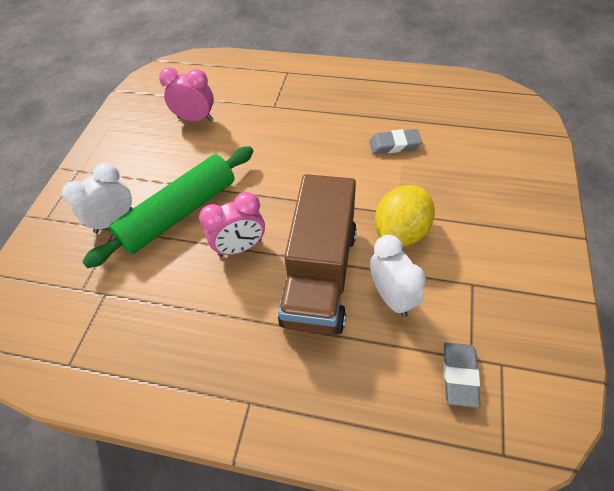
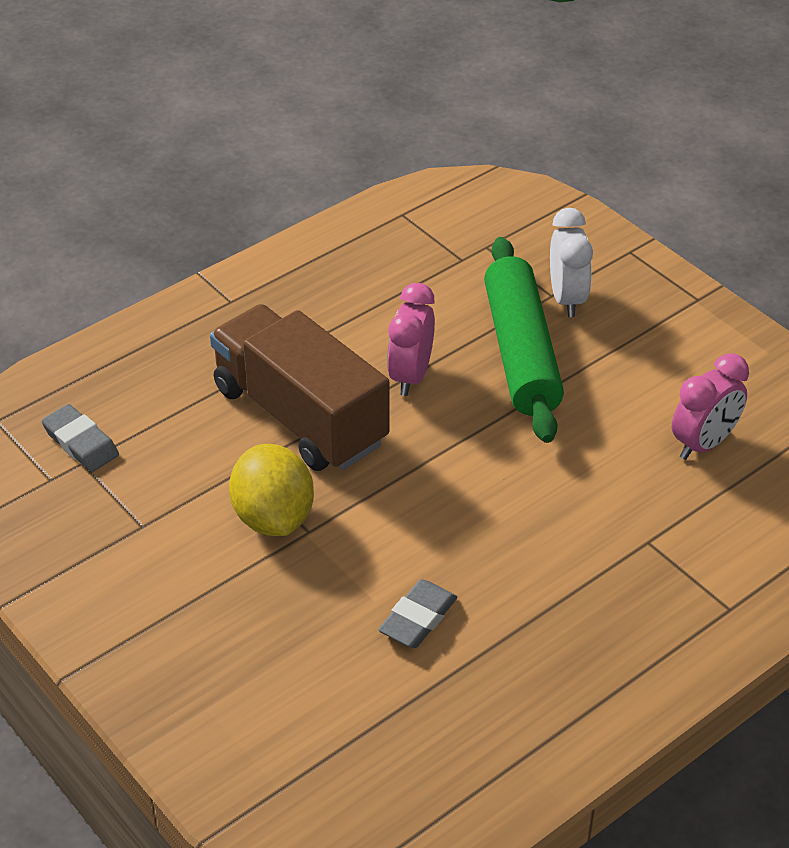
camera: 125 degrees right, 10 degrees down
(392, 297) = (208, 452): white clock -> none

